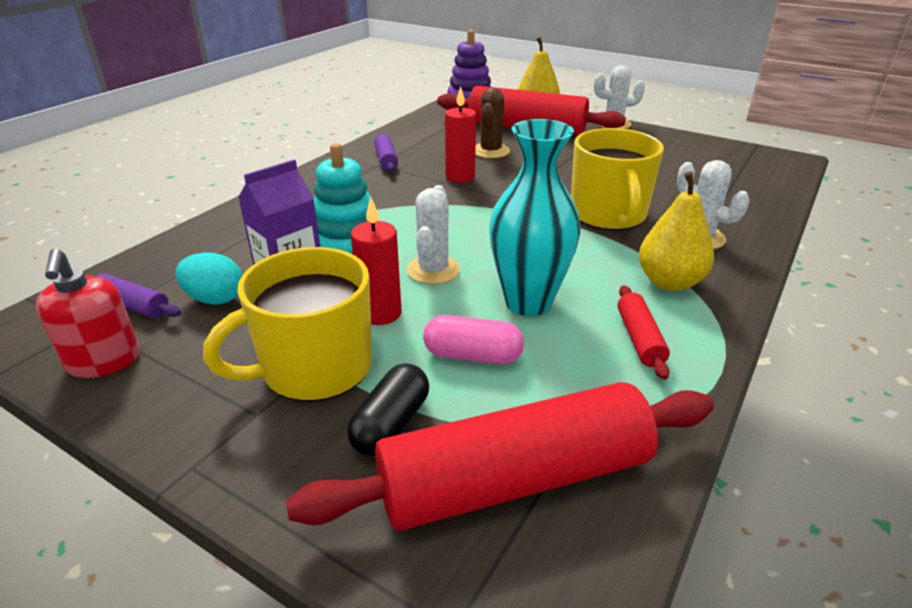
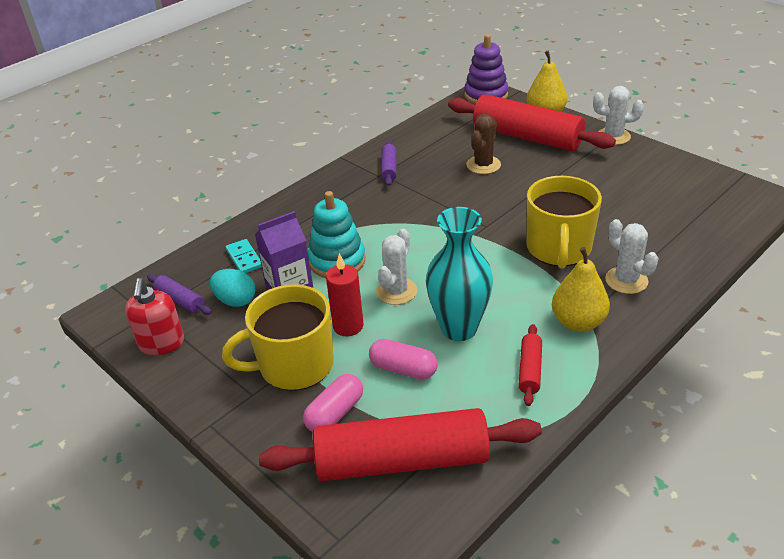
camera: 15 degrees right, 5 degrees up
(222, 252) = (244, 258): none -> turquoise domino
(391, 425) = (335, 413): black capsule -> pink capsule
(460, 177) = (446, 194): red candle -> none

